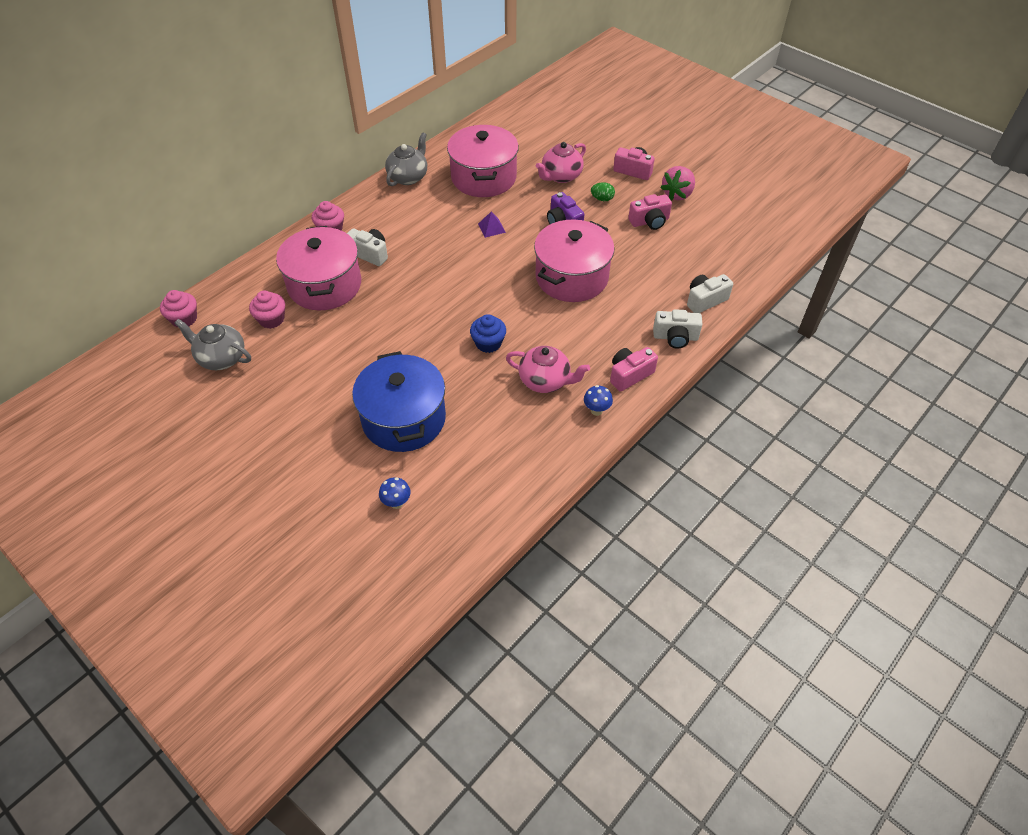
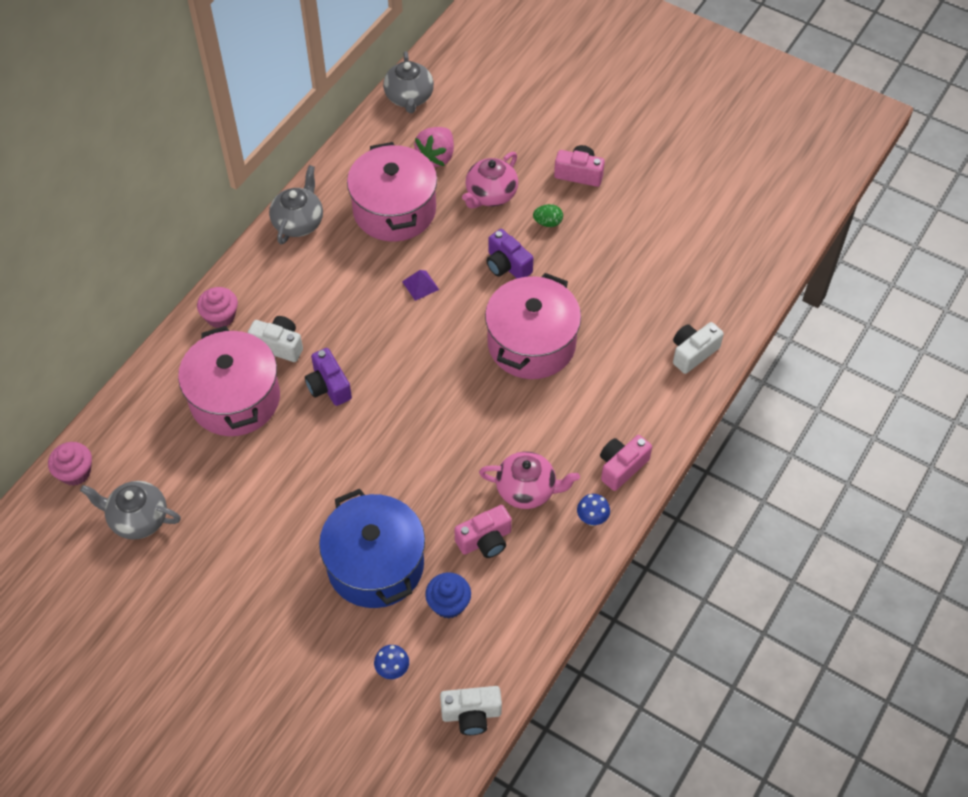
camera: 10 degrees left, 5 degrees up
(271, 319) = (183, 456): pink cupcake -> none
(401, 286) = (328, 386): none -> purple camera
(488, 343) = (451, 450): blue cupcake -> blue cupcake (448, 603)
(512, 110) = (409, 98): none -> grey teapot
(649, 221) = (611, 248): pink camera -> pink camera (485, 540)
(675, 337) = (666, 408): white camera -> white camera (471, 714)
(677, 194) = (638, 202): pink strawberry -> pink strawberry (436, 157)

